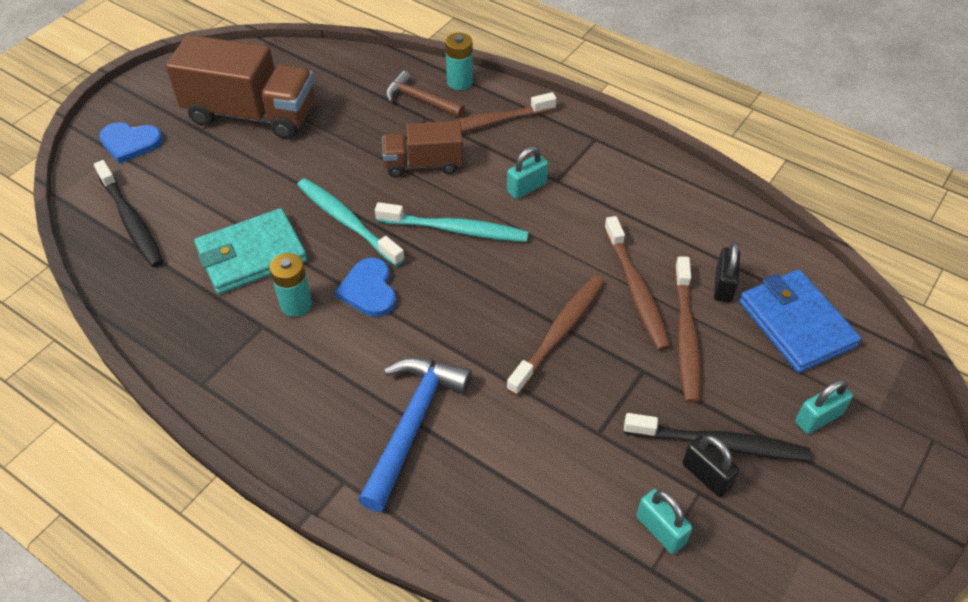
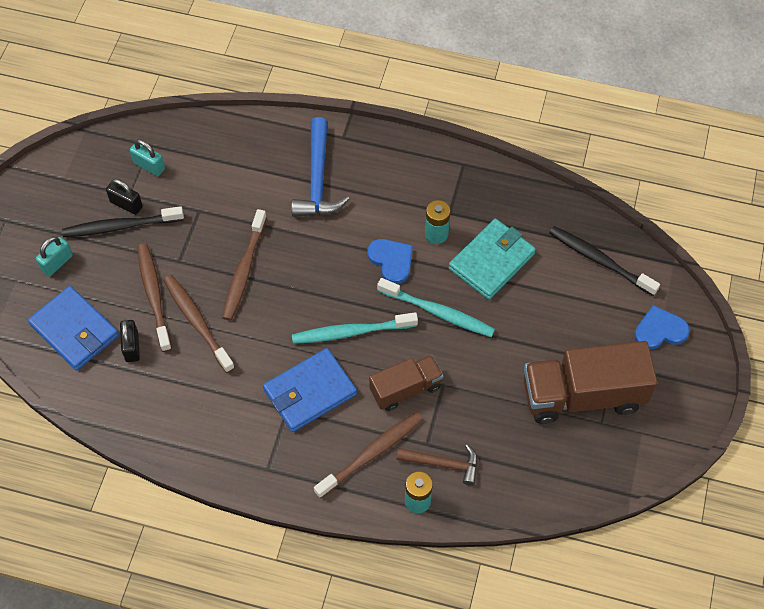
camera: 160 degrees right, 10 degrees up
(526, 188) = (310, 392): turquoise padlock -> blue wallet

